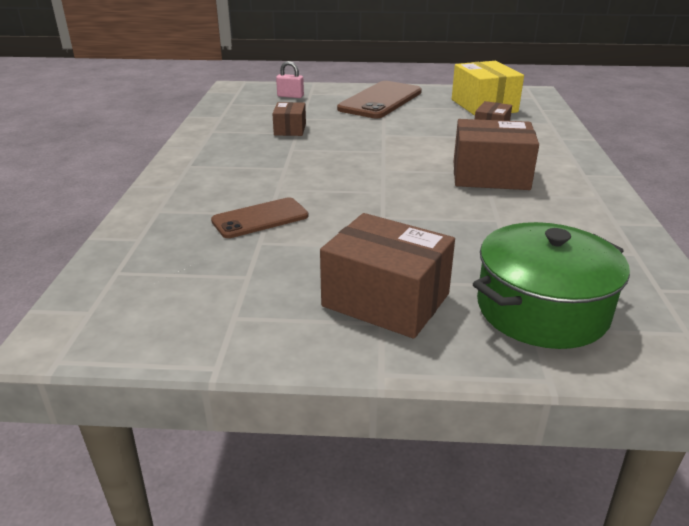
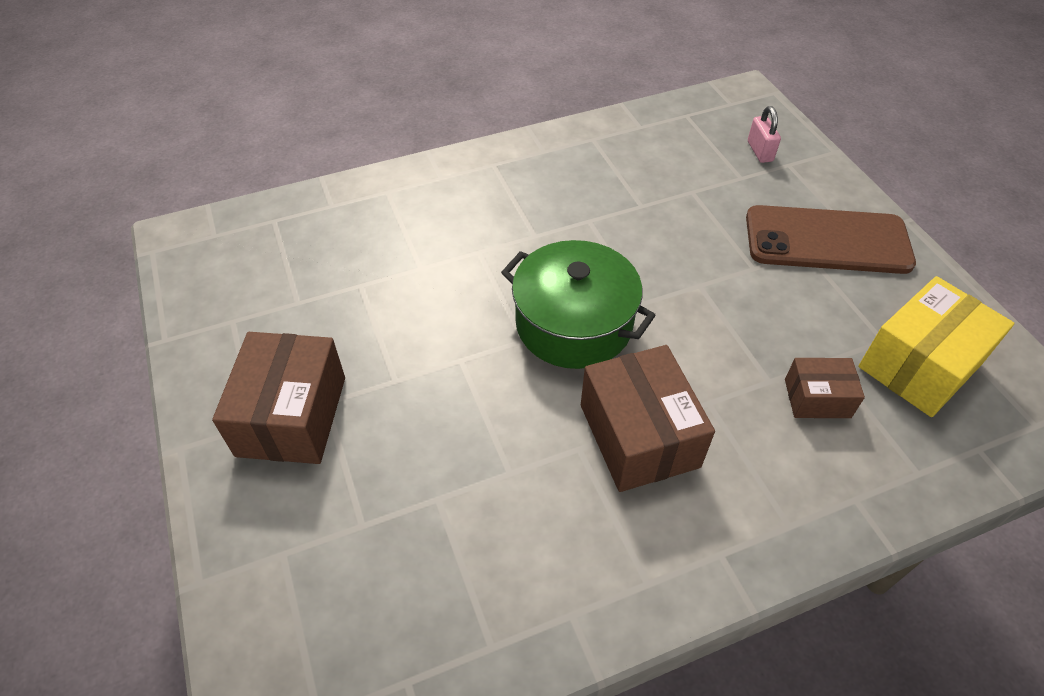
camera: 65 degrees right, 20 degrees up
(260, 218) = (406, 265): brown phone -> none
(290, 129) = (646, 196): brown box -> none
(542, 309) = (318, 556): green pot -> green pot (574, 324)

